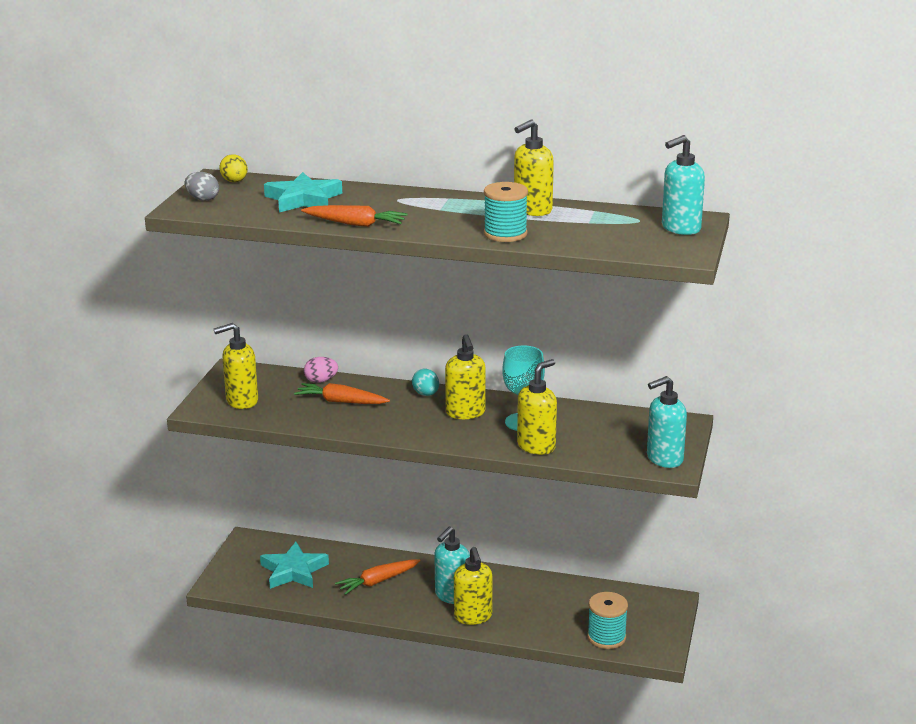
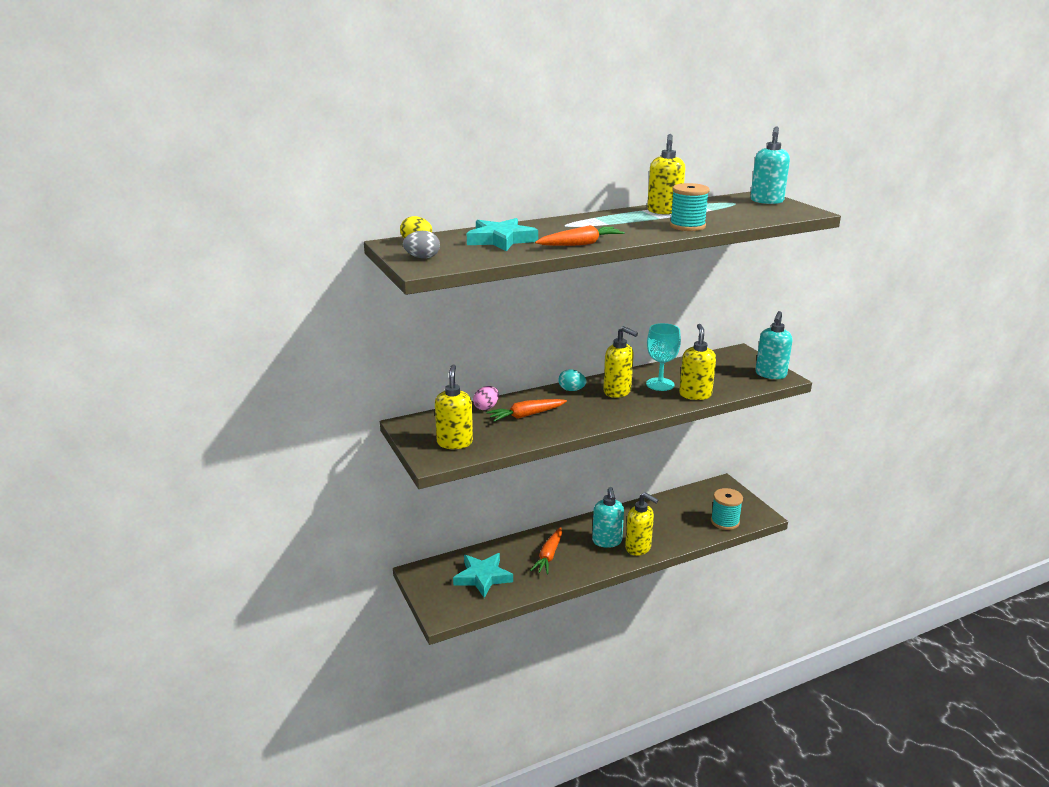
camera: 40 degrees left, 0 degrees up
(241, 401) = (455, 442): yellow soap dispenser -> yellow soap dispenser turned 150 degrees clockwise

